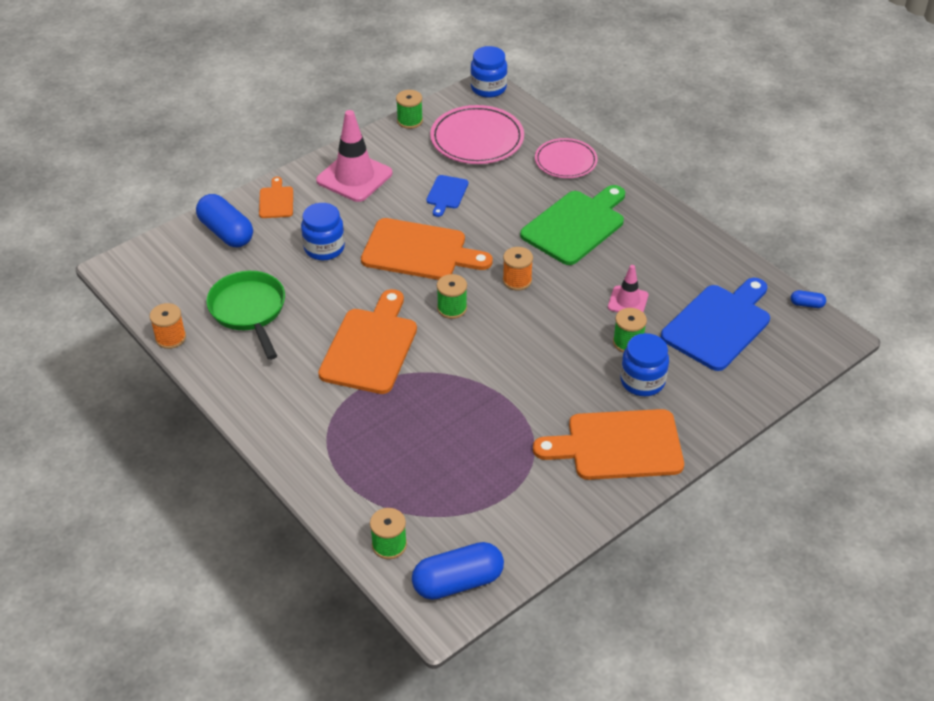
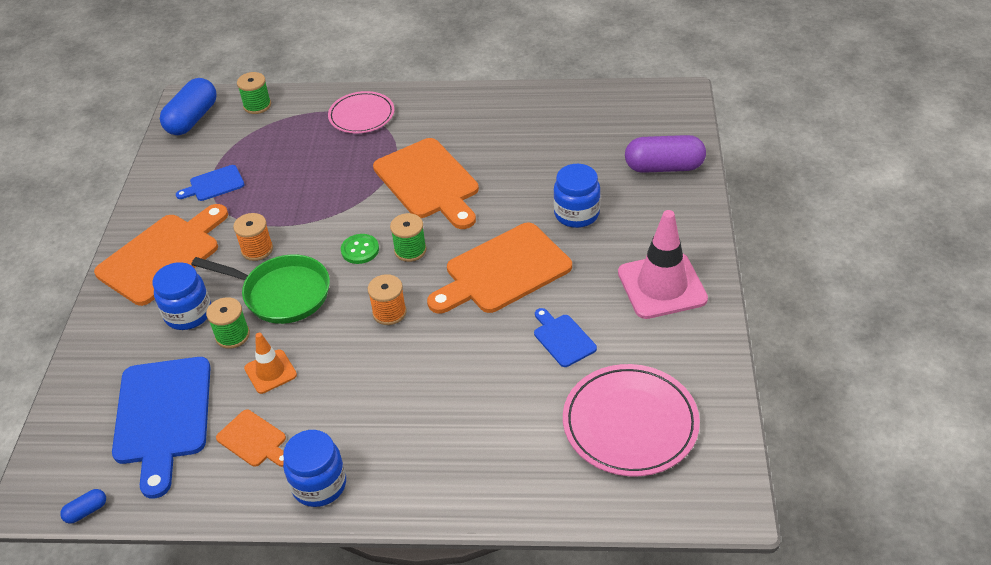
camera: 135 degrees right, 0 degrees up
(170, 338) = (565, 91): orange spool -> orange spool (257, 249)
(226, 232) = (664, 167): blue capsule -> purple capsule
(249, 311) = (548, 139): green pan -> green pan (281, 294)
(276, 201) = (679, 216): orange cutting board -> orange cutting board (254, 440)
(410, 121) = (722, 385): green spool -> none
(481, 335) = (360, 250): none -> green button
(488, 88) = (725, 505): blue jar -> blue jar (319, 485)
(516, 483) = (214, 184): none -> blue cutting board
(565, 161) = (509, 478): pink plate -> pink plate (361, 115)
(576, 225) = (405, 408): green cutting board -> none
(628, 301) = (270, 372): pink traffic cone -> orange traffic cone

